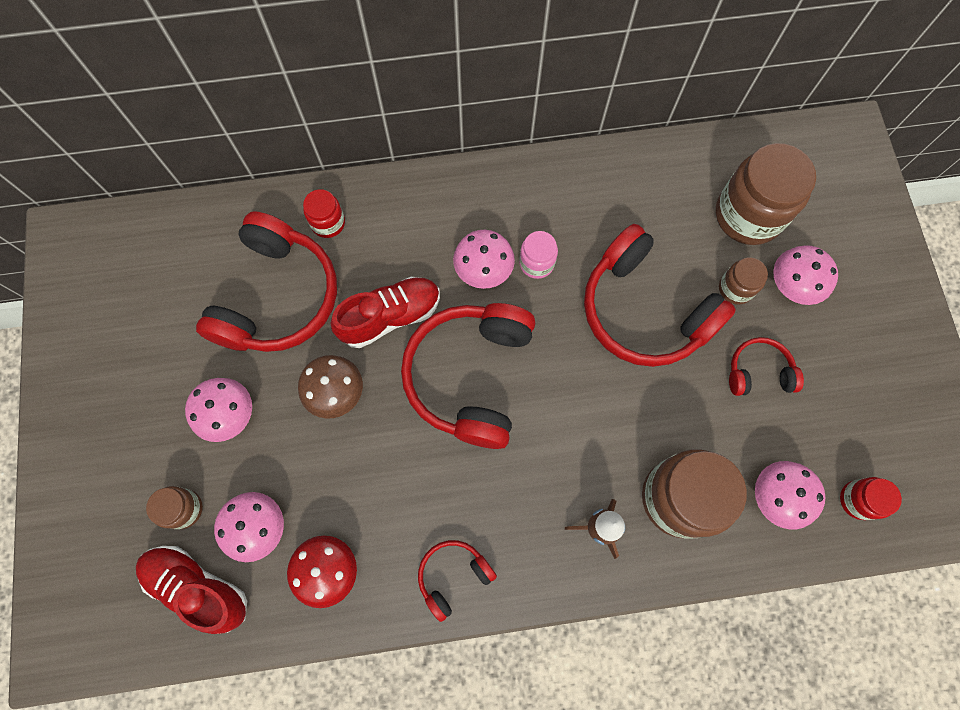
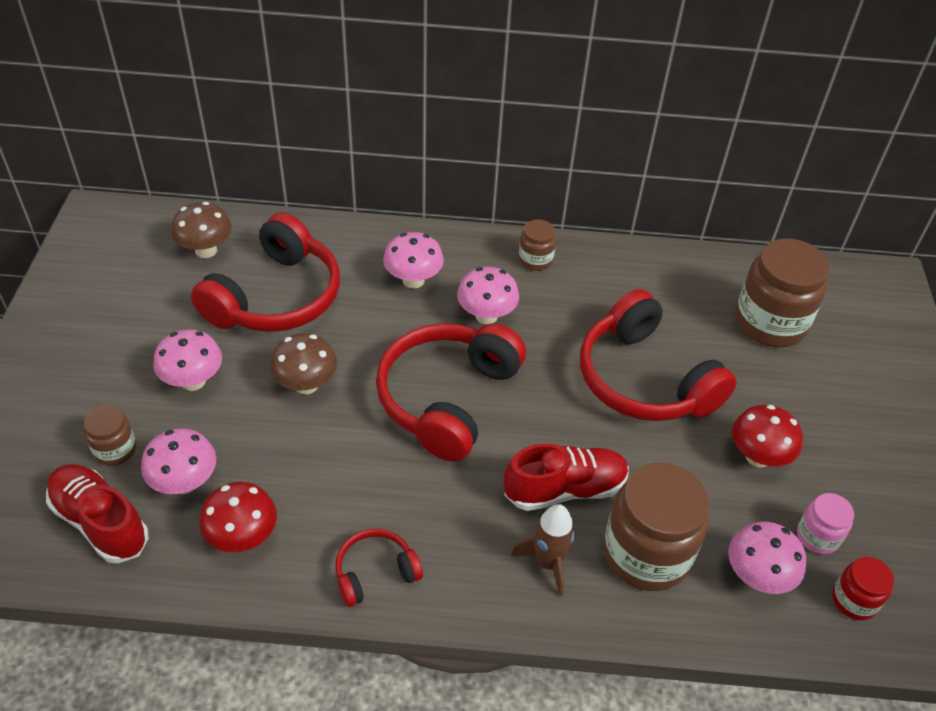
camera: 10 degrees right, 25 degrees down
(191, 256) = (206, 250): none -> brown mushroom
(328, 223) = (345, 250): red jar -> none
(390, 317) = (381, 333): red shoe -> red shoe (564, 489)
(536, 263) = (542, 319): pink jar -> pink jar (817, 536)
(735, 288) = (745, 380): brown jar -> brown jar (535, 260)
(758, 372) = (758, 457): red headphones -> red mushroom
(791, 286) = (806, 390): pink mushroom -> pink mushroom (413, 280)

